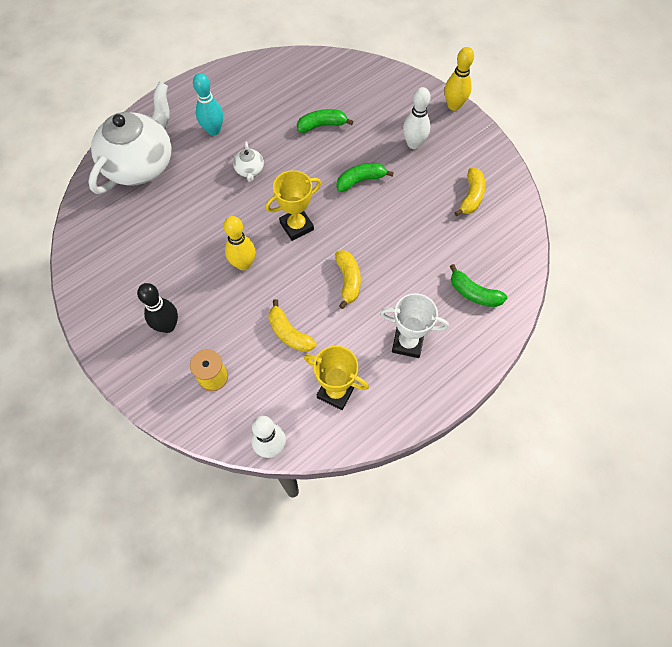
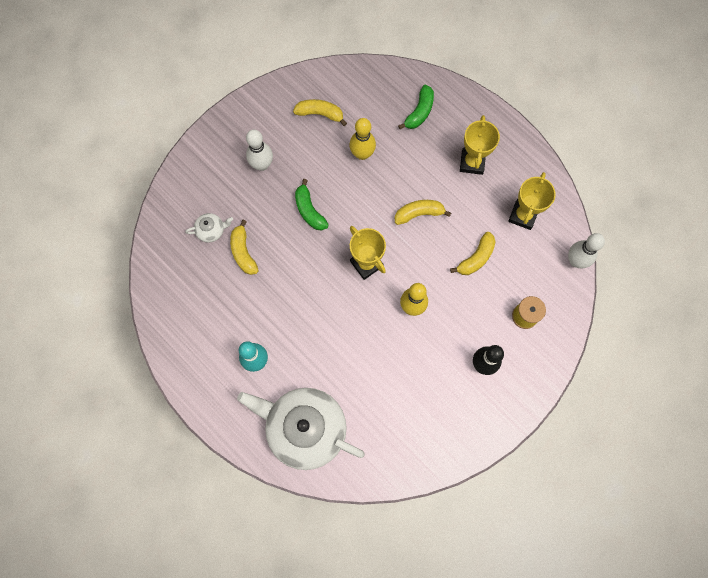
camera: 95 degrees left, 10 degrees up
(249, 170) = (305, 316): white teapot -> white teapot (211, 230)
(322, 125) = (243, 252): green banana -> yellow banana
(407, 342) = (472, 162): white trophy -> yellow trophy
(453, 105) = (211, 129): yellow bowling pin -> yellow bowling pin (362, 154)

